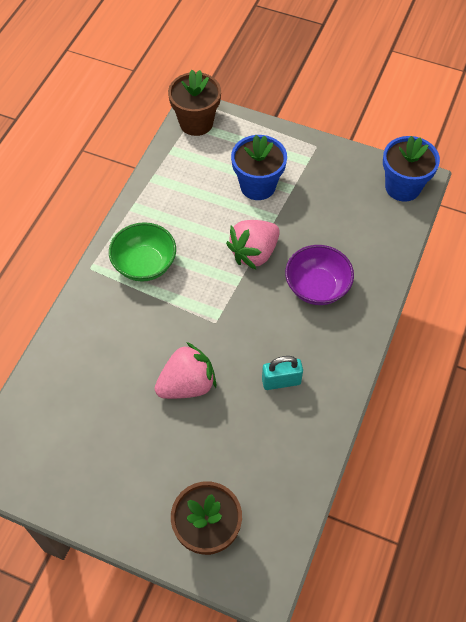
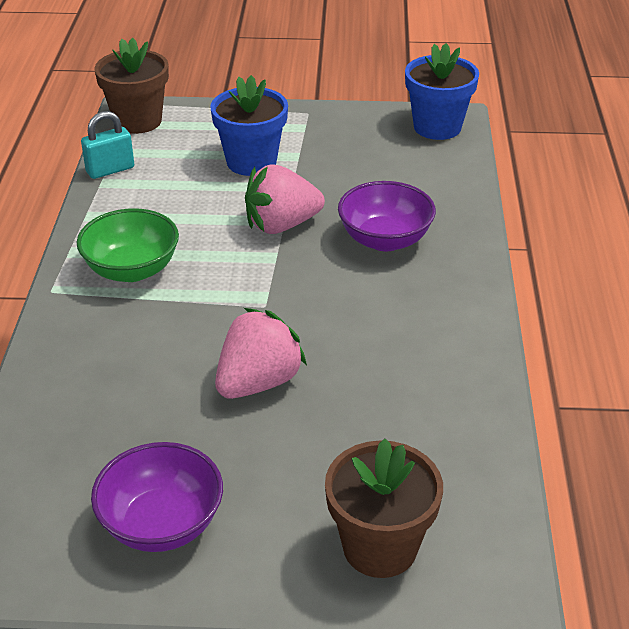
camera: 20 degrees left, 20 degrees down
(94, 472) = (162, 524): none -> purple bowl
(254, 253) = (281, 225): pink strawberry -> pink strawberry turned 45 degrees clockwise
(281, 381) = (391, 345): turquoise padlock -> turquoise padlock (110, 170)

